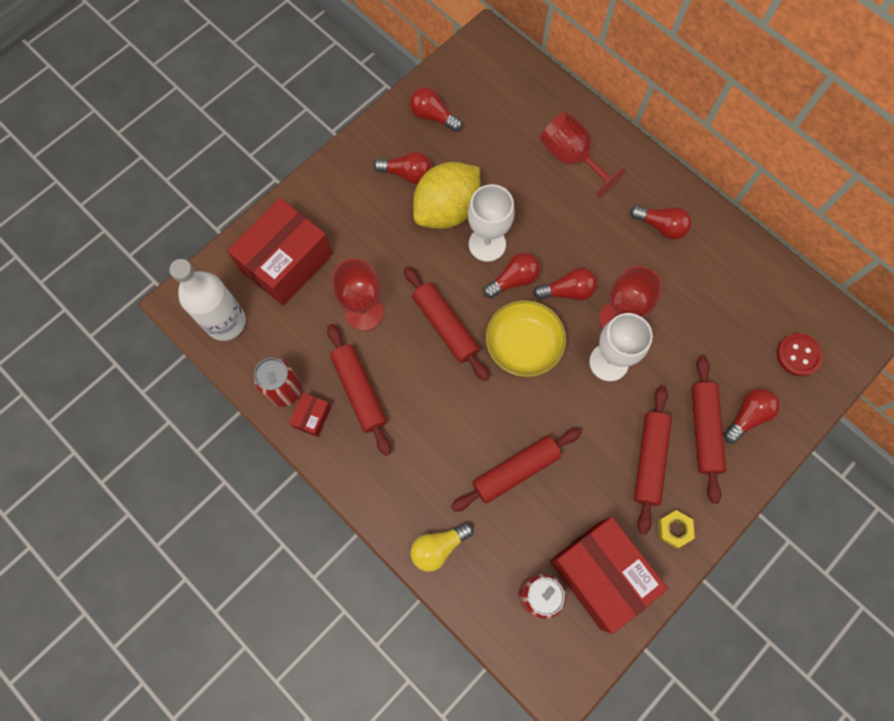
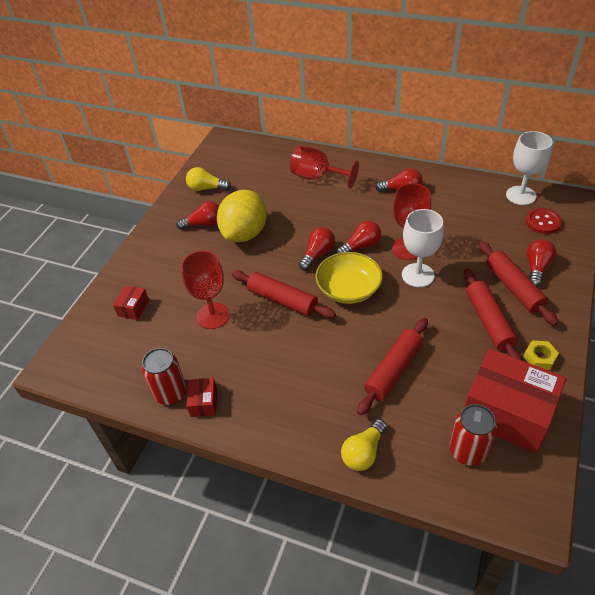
camera: 20 degrees left, 25 degrees down
(226, 322) = (97, 366): white bottle -> none
(286, 262) = (133, 308): red box -> red box, size x0.43
(360, 391) = (235, 368): red rolling pin -> none
(433, 116) = (206, 188): red light bulb -> yellow light bulb
(487, 244) = (286, 242): white goblet -> white goblet (520, 195)

